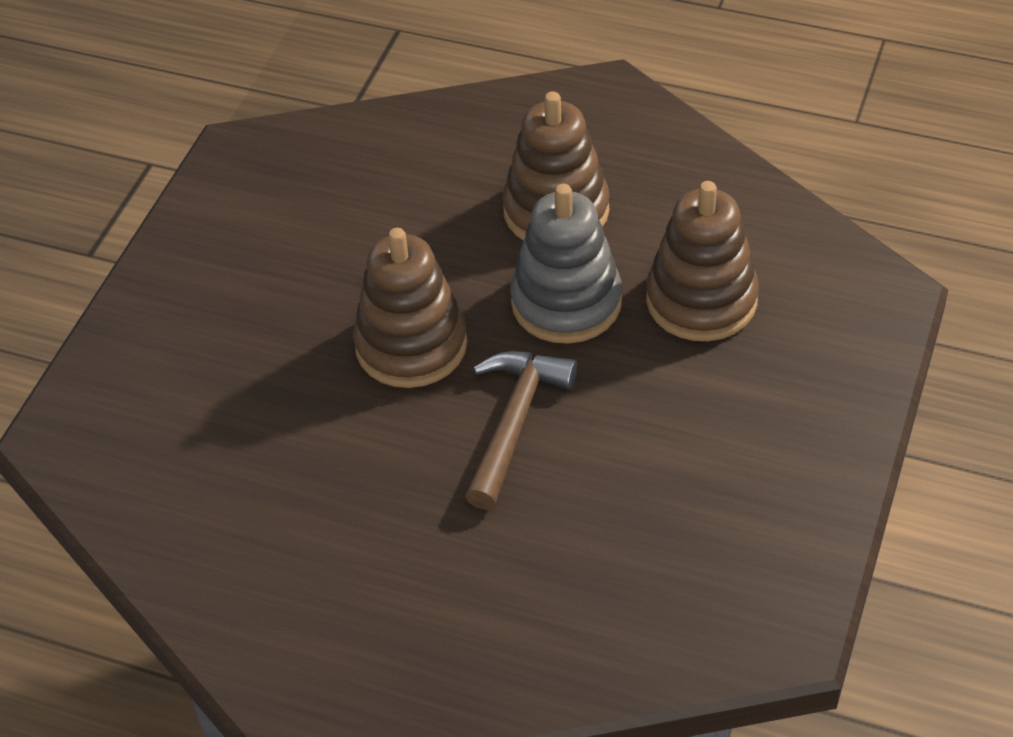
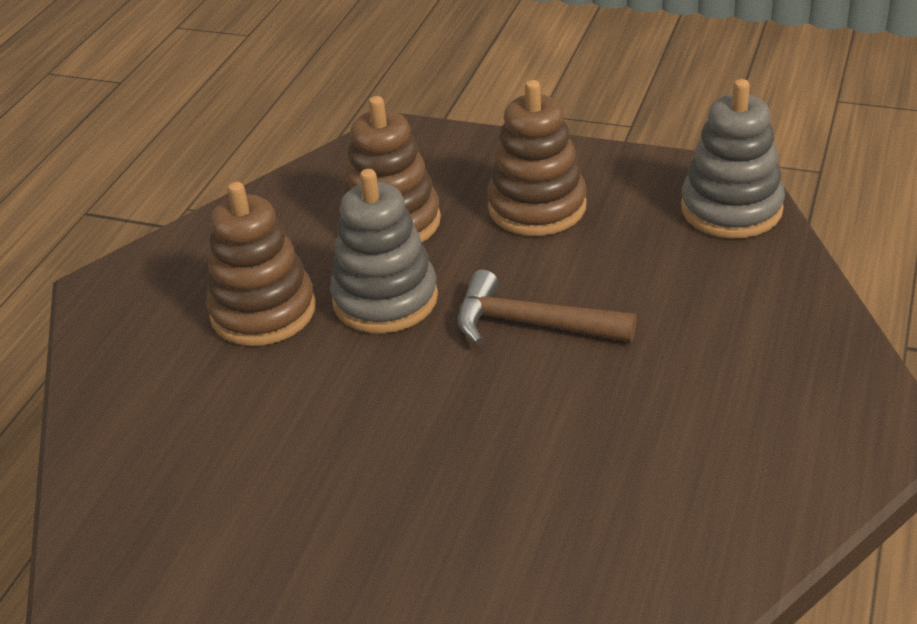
camera: 90 degrees left, 10 degrees down
(411, 345) = (432, 400): brown stacking toy -> brown stacking toy (537, 207)
(715, 626) = (731, 209): none -> grey stacking toy

